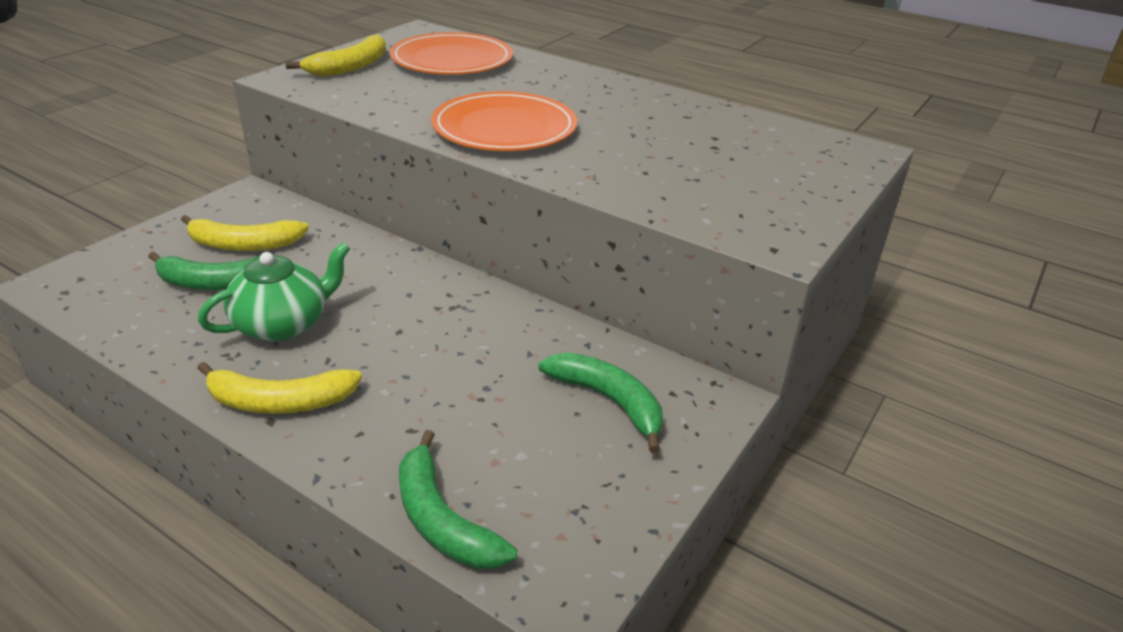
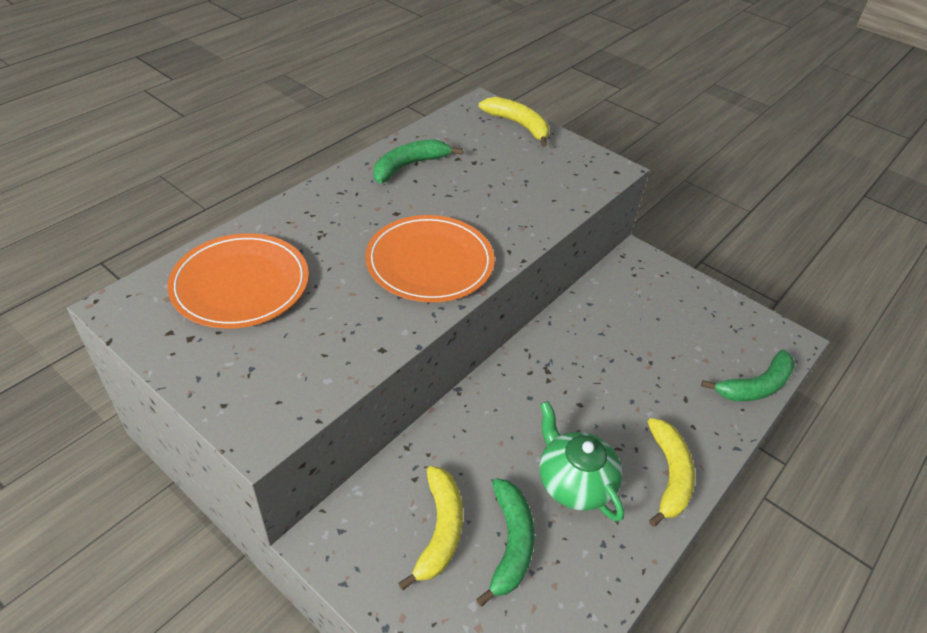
camera: 85 degrees left, 10 degrees up
(350, 67) = (238, 368): yellow banana -> yellow banana (519, 125)
(609, 401) = (645, 302): green banana -> green banana (409, 166)

